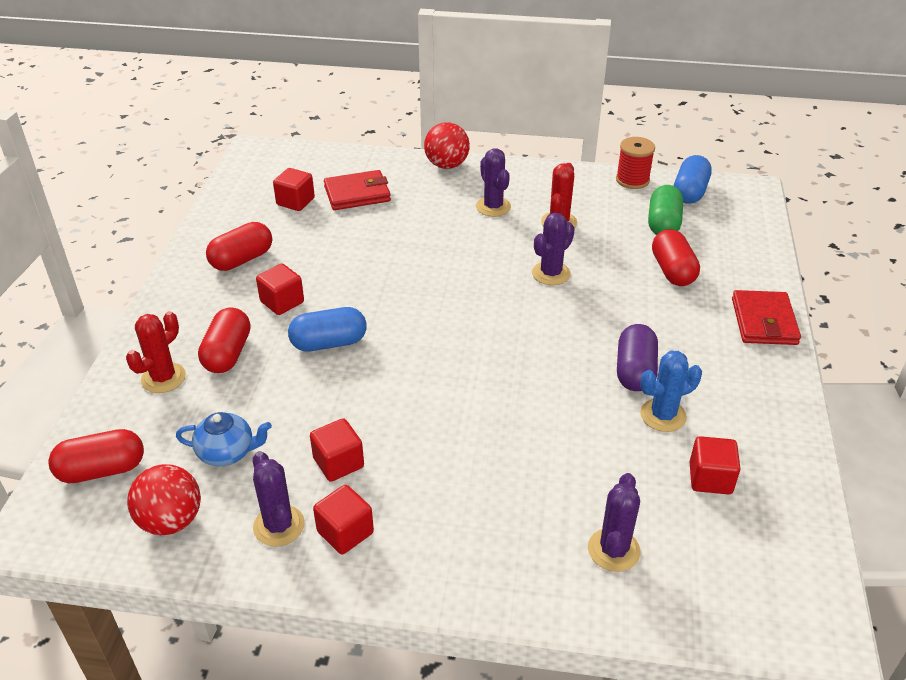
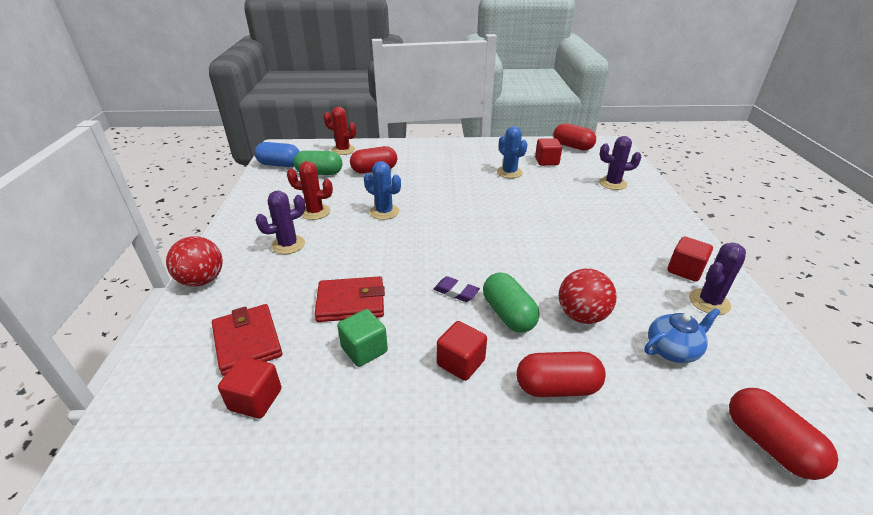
camera: 100 degrees left, 5 degrees down
(163, 378) = (622, 436): red cactus -> red cactus (343, 150)
(171, 521) = (764, 366): red ball -> red ball (581, 315)
(227, 452) = (672, 350): blue teapot -> blue teapot turned 75 degrees clockwise
(242, 259) = (389, 424): red capsule -> red capsule (572, 146)
(322, 251) = (364, 350): none -> green cube
(329, 343) = (508, 314): blue capsule -> green capsule
(338, 463) = (632, 284): red cube -> none
(376, 312) = (456, 292): none -> purple eraser
(551, 273) = (384, 212): purple cactus -> blue cactus
(632, 180) = (258, 184): red spool -> none
(635, 371) = (477, 180): purple capsule -> none
(764, 321) = (418, 147): red wallet -> red wallet (351, 302)

